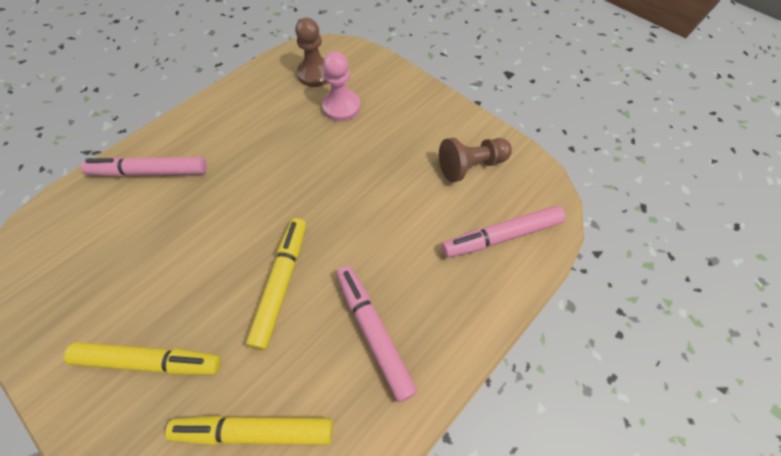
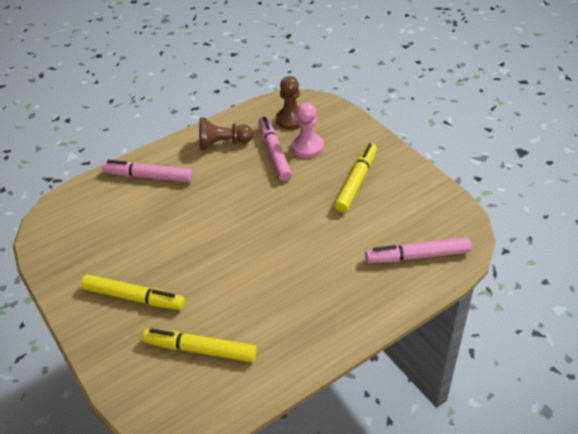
camera: 15 degrees right, 15 degrees down
(281, 284) = (235, 264): yellow marker -> yellow marker (356, 182)
(373, 332) = (299, 304): pink marker -> pink marker (274, 153)
(471, 166) = (406, 203): brown pawn -> brown pawn (223, 143)

